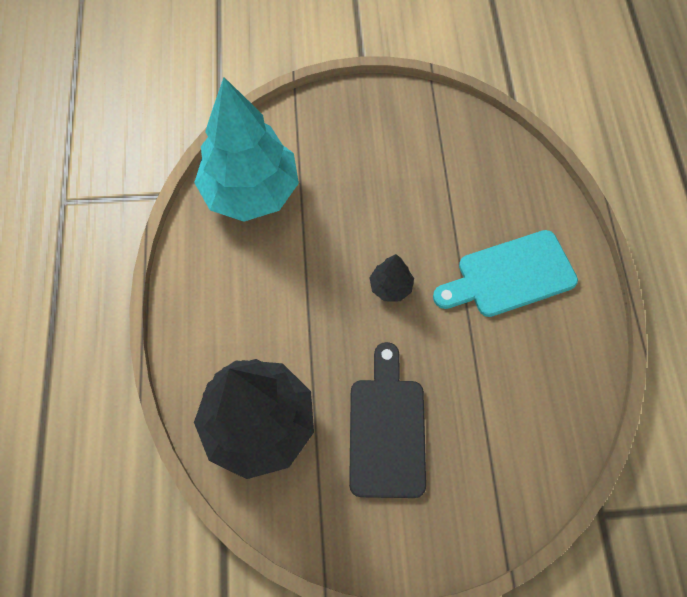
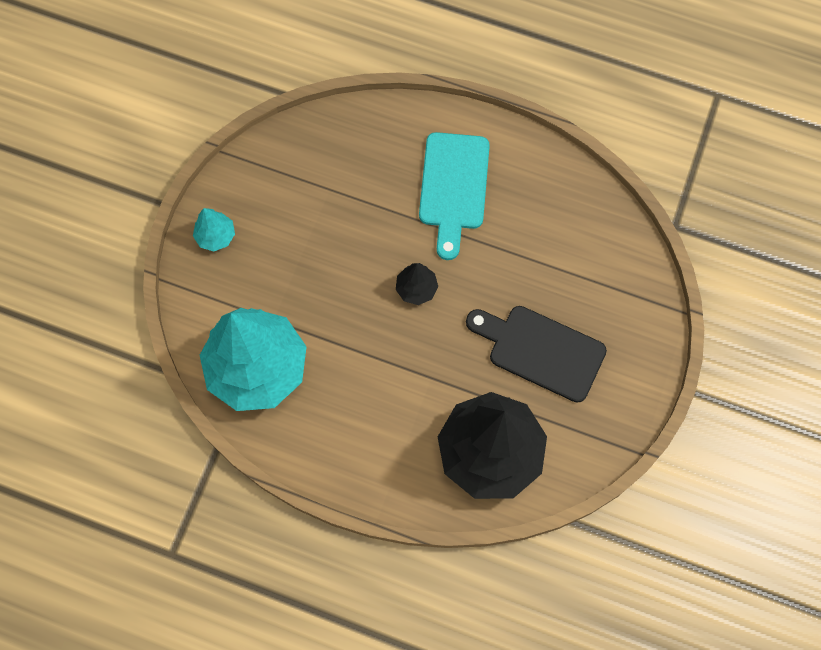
camera: 65 degrees left, 5 degrees up
(353, 110) = (216, 236): none -> turquoise tree

